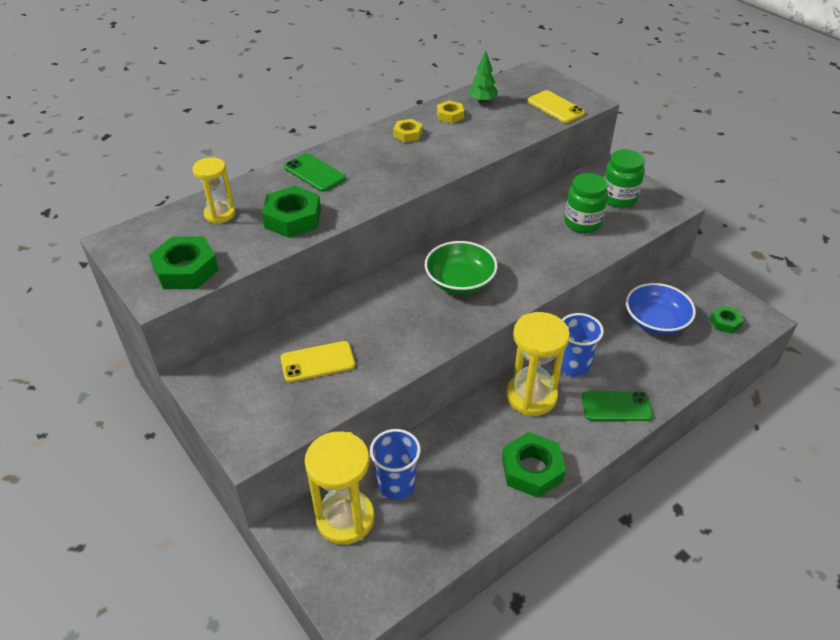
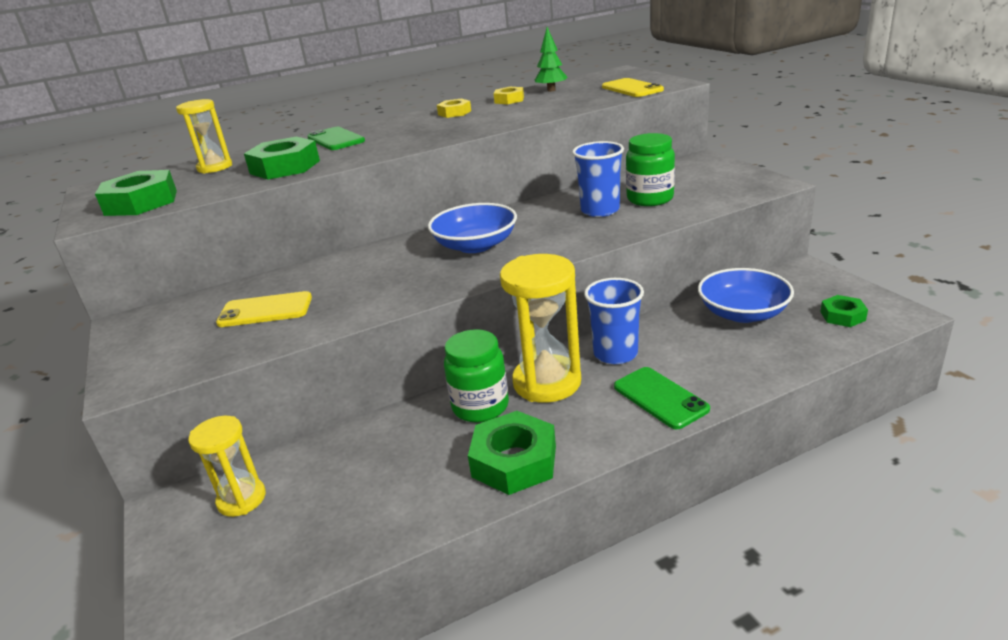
camera: 15 degrees right, 15 degrees down
(345, 519) = (242, 499): yellow hourglass -> yellow hourglass, size x0.60
(396, 485) = (327, 466): blue cup -> blue cup (600, 210)
(460, 281) = (475, 245): green bowl -> blue bowl
(616, 406) = (660, 398): green phone -> green phone turned 45 degrees clockwise
(619, 198) = (704, 179): green jar -> green jar (480, 407)

